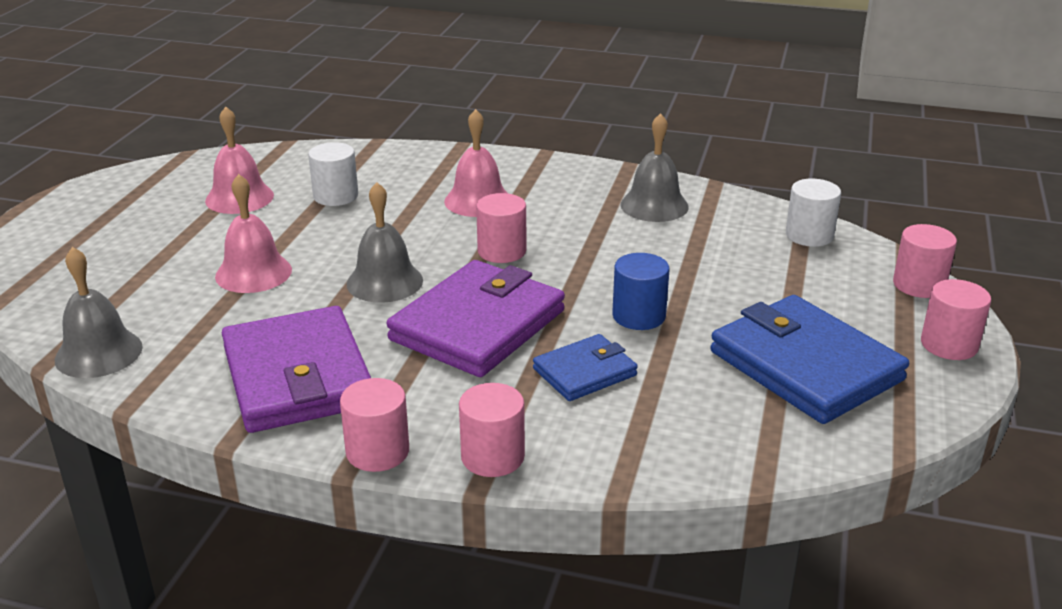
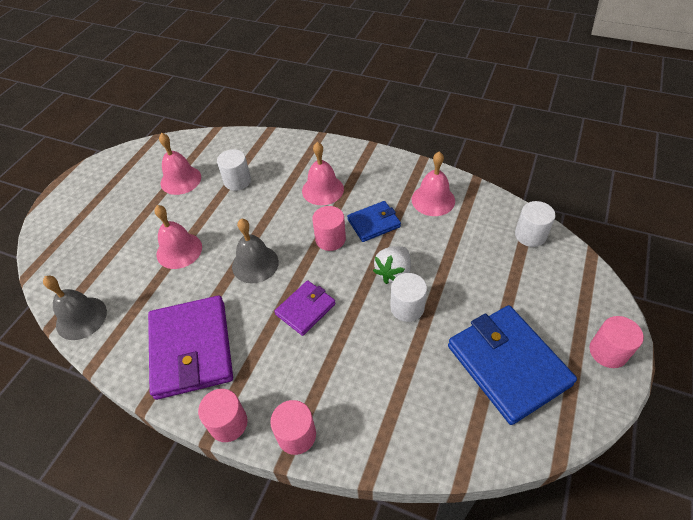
camera: 10 degrees right, 20 degrees up
(478, 325) = (305, 309): purple wallet -> purple wallet, size x0.54
(585, 372) = (365, 359): blue wallet -> blue wallet (374, 223)
(609, 281) = (393, 273): none -> white strawberry
(638, 316) = (407, 307): blue cylinder -> white cylinder
(654, 205) = (433, 200): grey bell -> pink bell
(919, 285) = (597, 289): pink cylinder -> none

